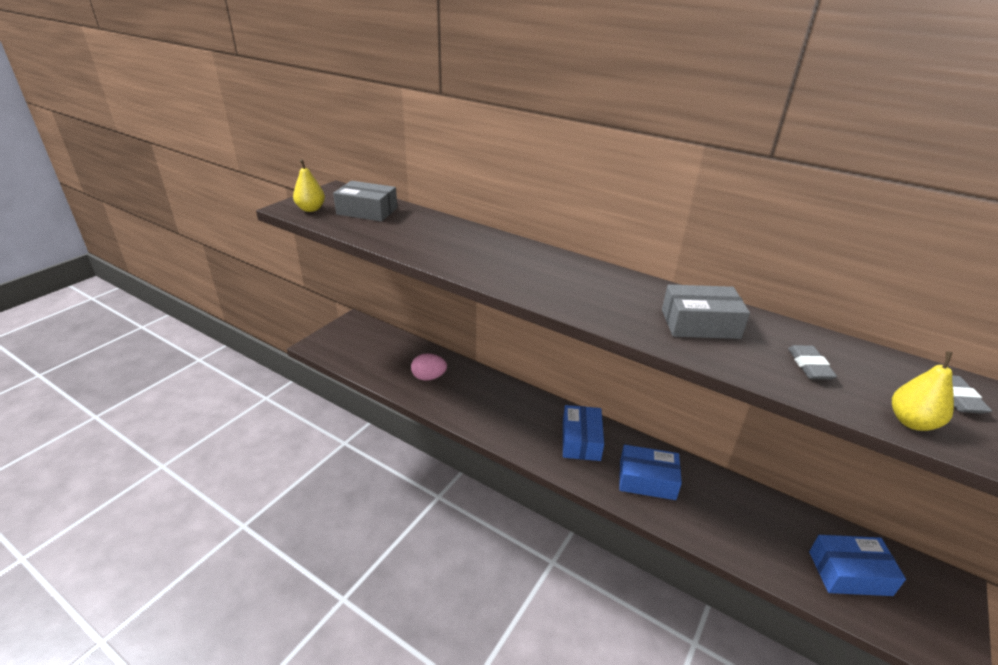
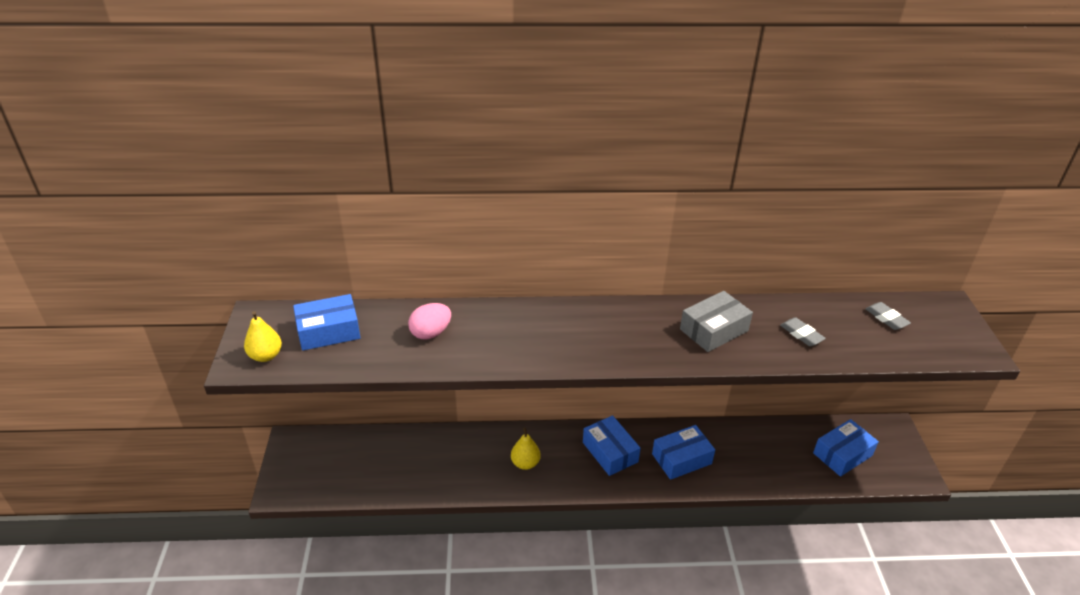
camera: 35 degrees left, 5 degrees up
(367, 211) = (328, 331): grey box -> blue box
(429, 377) = (431, 463): pink egg -> pink egg (431, 333)
(911, 422) = (879, 352): yellow pear -> yellow pear (525, 463)

